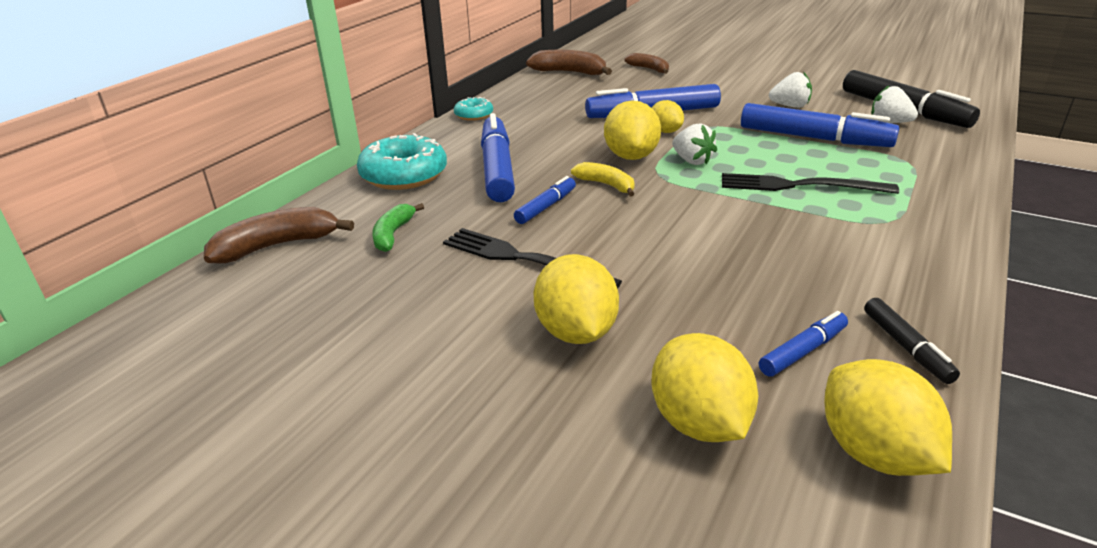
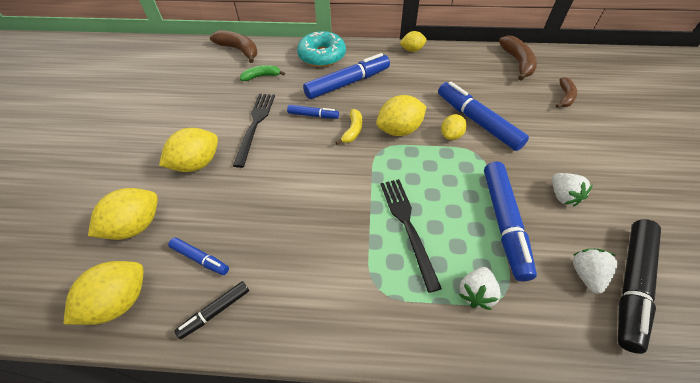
camera: 65 degrees right, 20 degrees up
(474, 115) = (412, 50): turquoise donut -> yellow lemon
(692, 161) = (412, 160): white strawberry -> white strawberry (476, 293)

